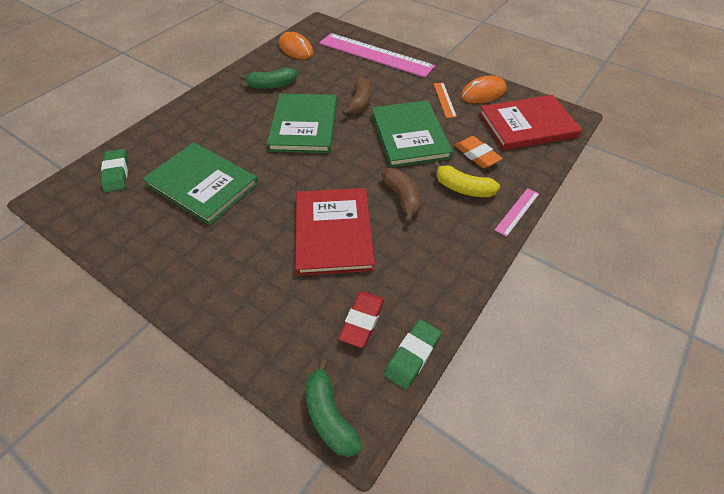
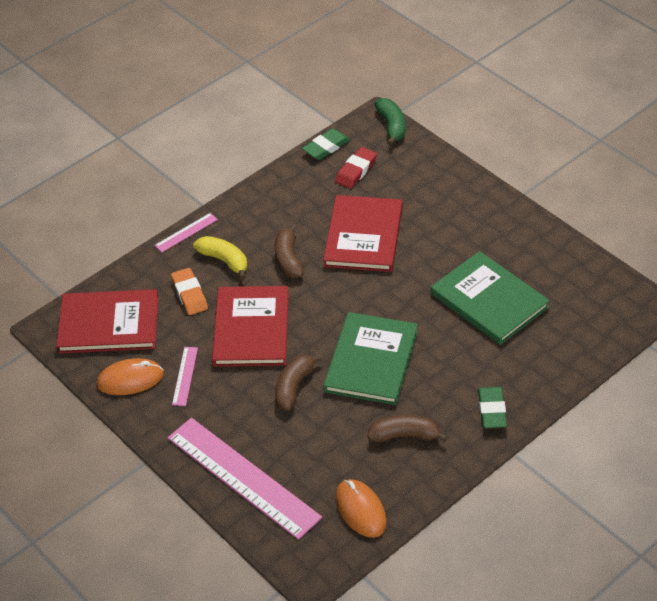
camera: 165 degrees left, 5 degrees down
(116, 173) = (584, 326): green eraser -> green eraser (492, 410)
(272, 85) = (404, 435): green banana -> brown banana
(410, 136) = (251, 329): green book -> red book
(444, 100) = (185, 376): orange ruler -> pink ruler

